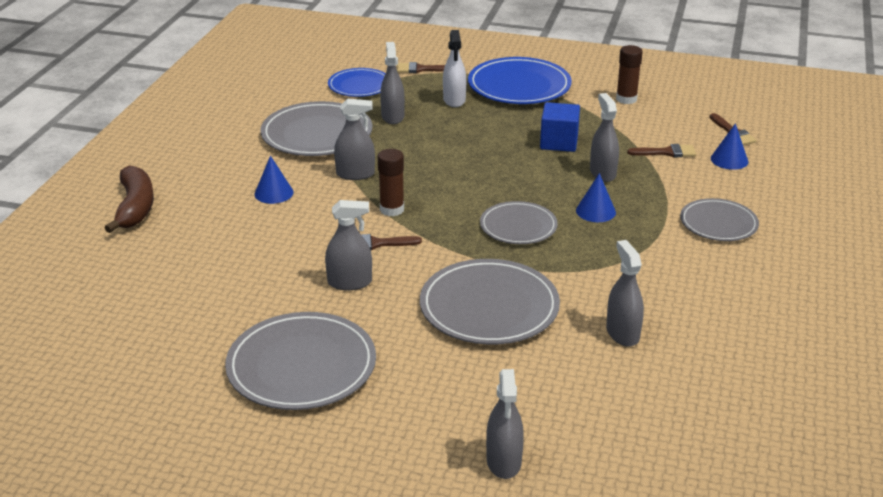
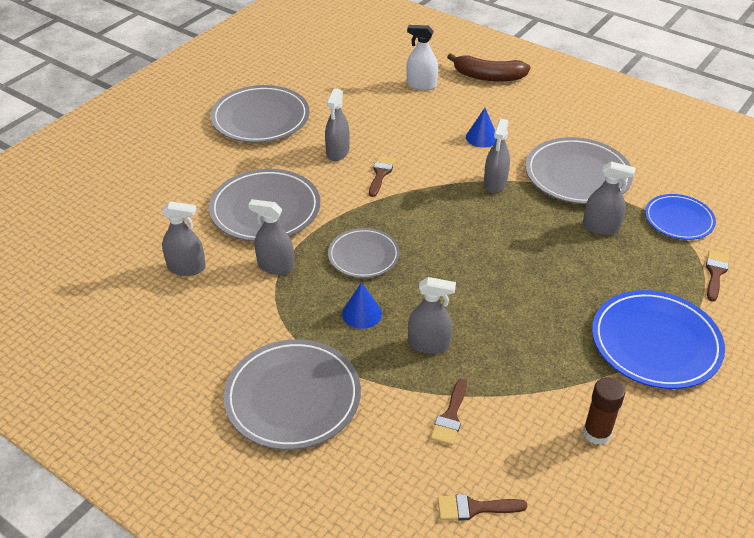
camera: 110 degrees right, 10 degrees up
(392, 209) = (427, 191): brown glue stick -> none
(454, 100) = (629, 279): white spray bottle -> white spray bottle (421, 85)
(503, 461) = (115, 175): grey spray bottle -> grey spray bottle (276, 266)
(559, 142) = (506, 332): blue cube -> none
(718, 223) = (293, 397): grey plate -> grey plate, size x1.63
(729, 160) = (410, 470): blue cone -> none

